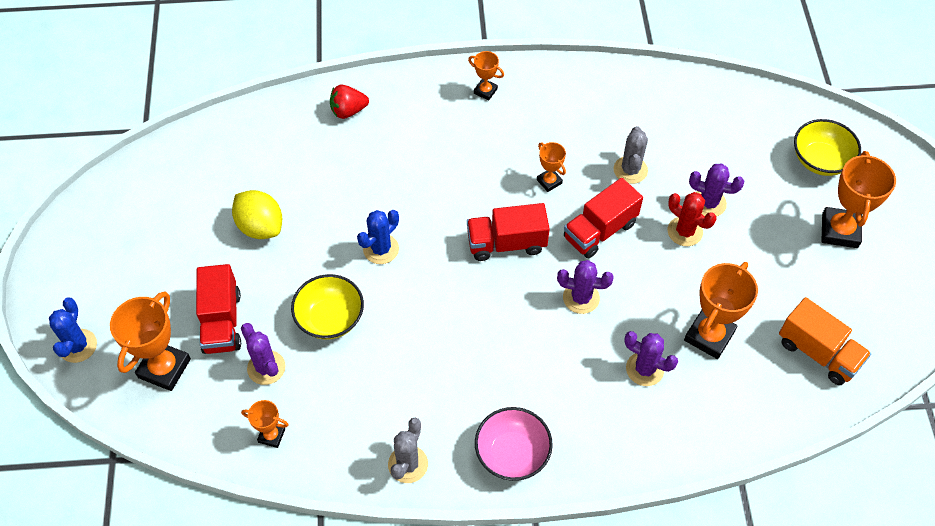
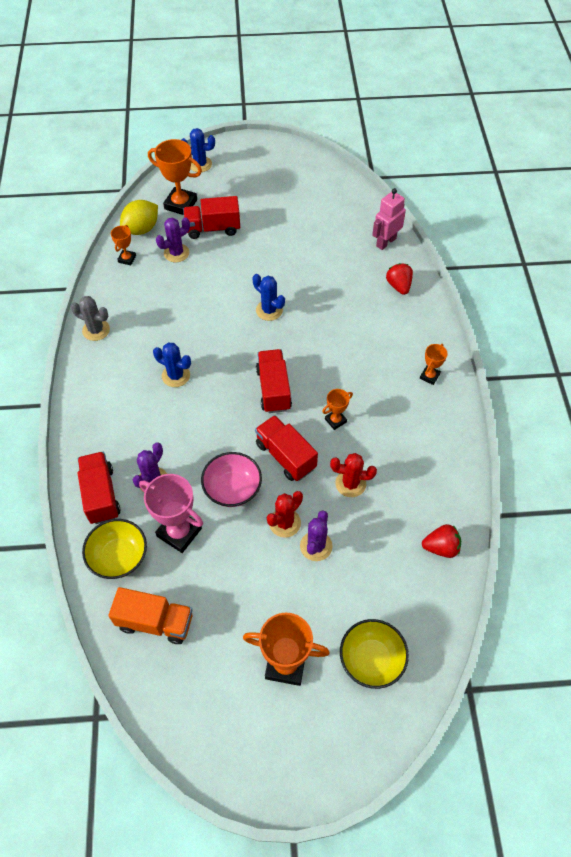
camera: 90 degrees right, 0 degrees up
(260, 227) = (289, 242): yellow lemon -> yellow lemon (141, 229)
(272, 120) = (385, 242): none -> pink robot
(330, 318) = (212, 284): yellow bowl -> yellow bowl (119, 557)
(487, 354) = (176, 375): none -> blue cactus
(512, 453) = (94, 390): pink bowl -> pink bowl (232, 488)
(581, 298) = (221, 439): purple cactus -> none
(630, 170) = (350, 483): grey cactus -> red cactus
(670, 427) = (101, 495): none -> red truck
(695, 98) = (441, 547): none -> red strawberry
(709, 336) = (179, 532): orange trophy -> pink trophy
(818, 352) = (155, 622): orange truck -> orange truck turned 120 degrees counterclockwise

